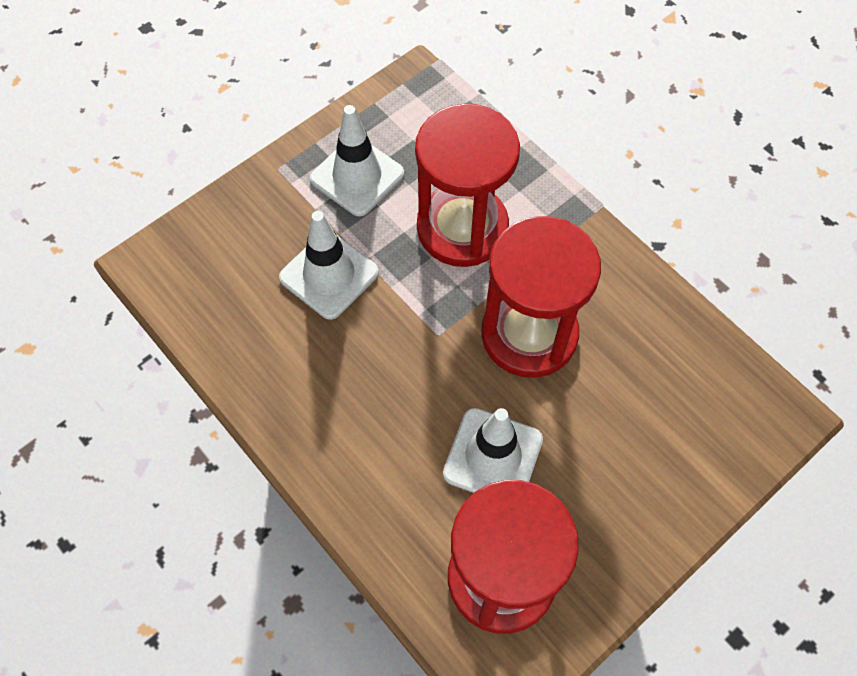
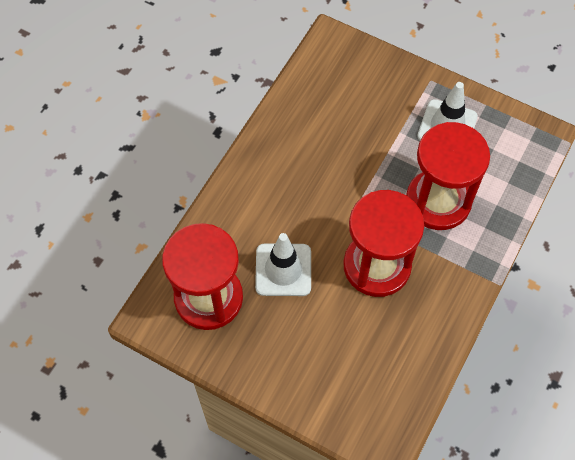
camera: 70 degrees right, 0 degrees up
(329, 275) = (367, 137): white traffic cone -> none

